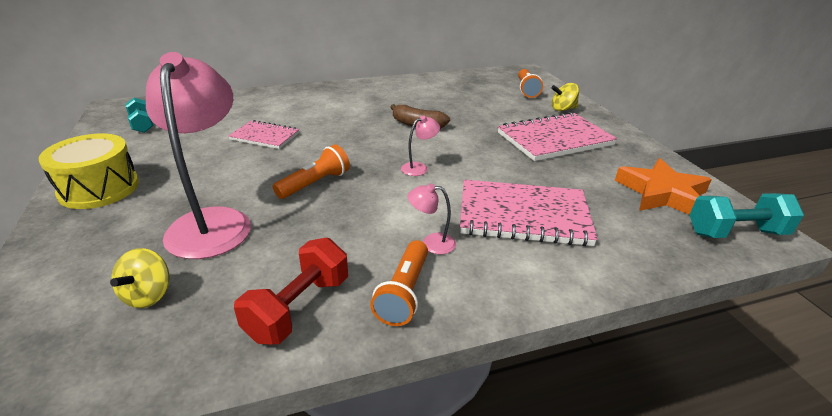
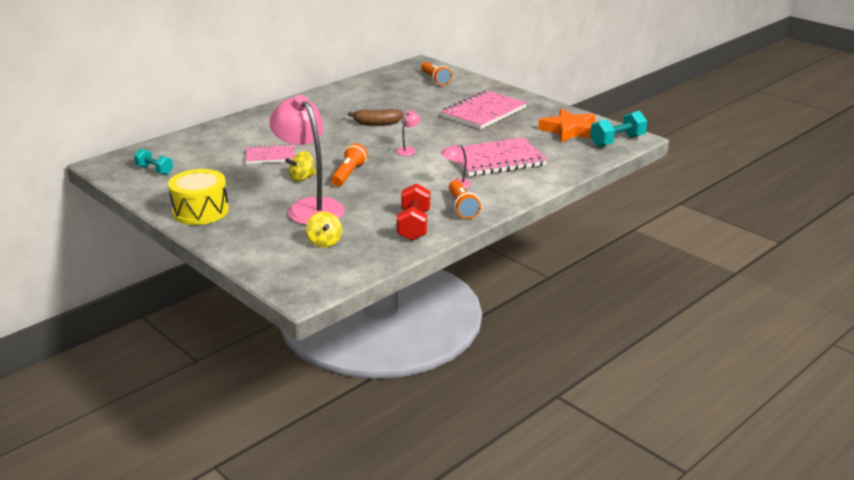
camera: 25 degrees left, 5 degrees down
(563, 109) = (474, 89): yellow spinning top -> yellow spinning top (302, 178)

